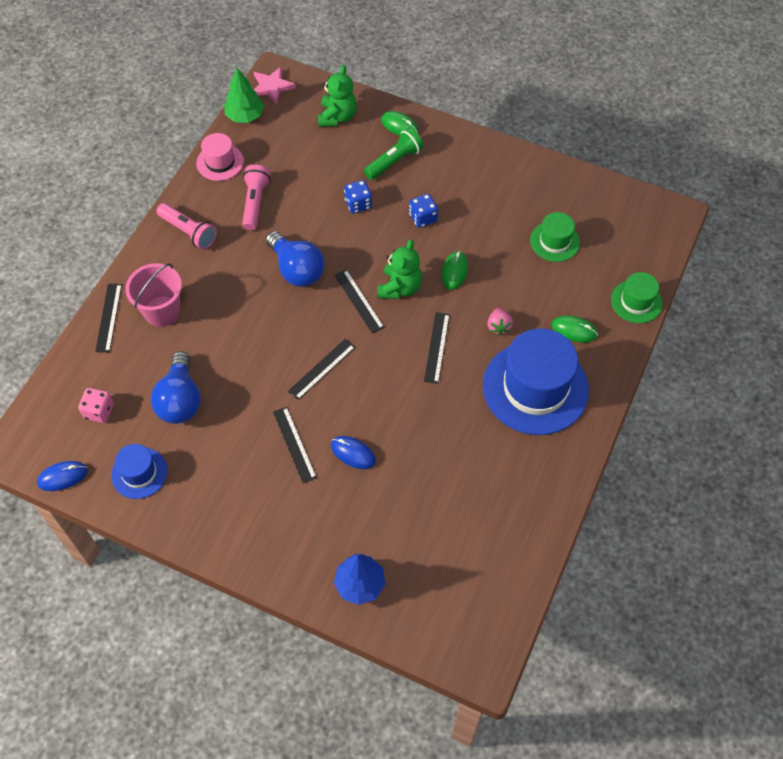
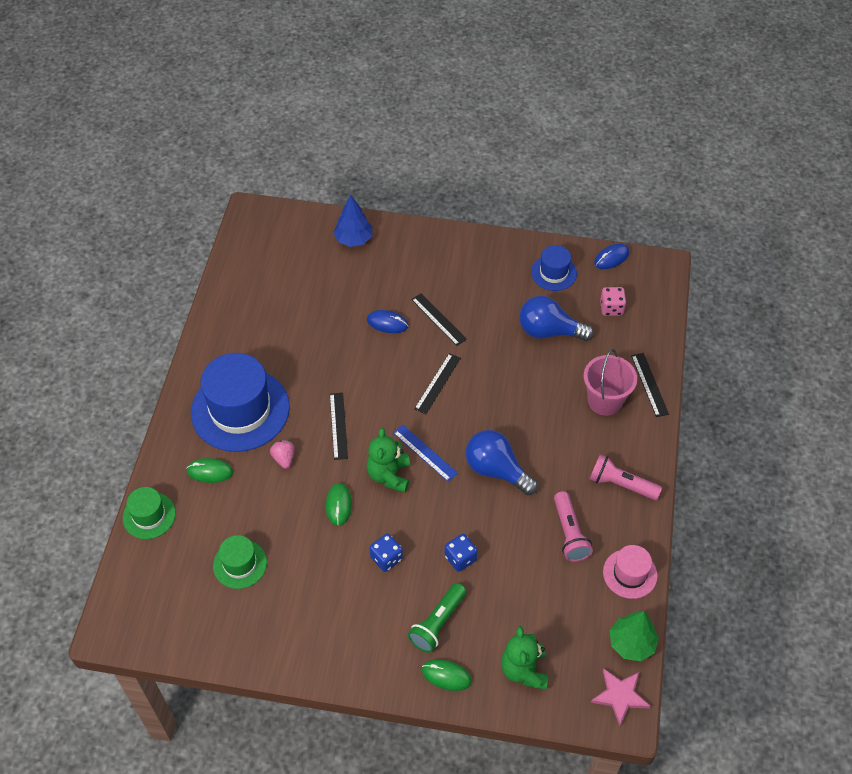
camera: 165 degrees right, 5 degrees down
(180, 400) = (549, 331): blue light bulb -> blue light bulb turned 60 degrees counterclockwise
(359, 301) = (425, 453): black ruler -> blue ruler

